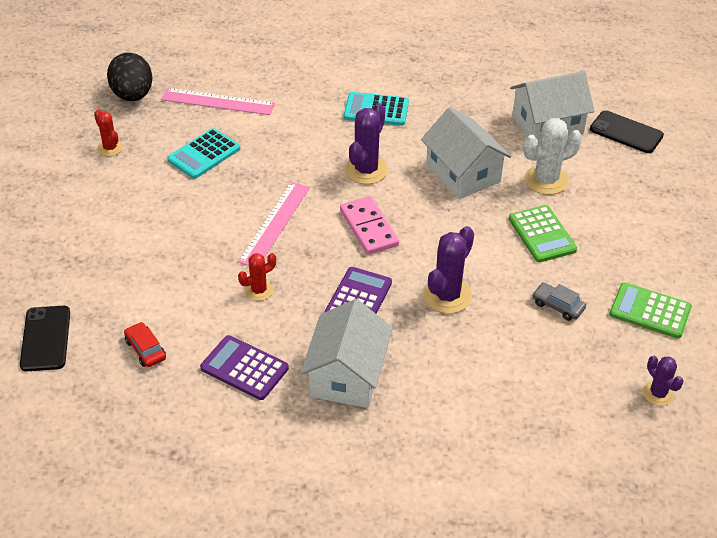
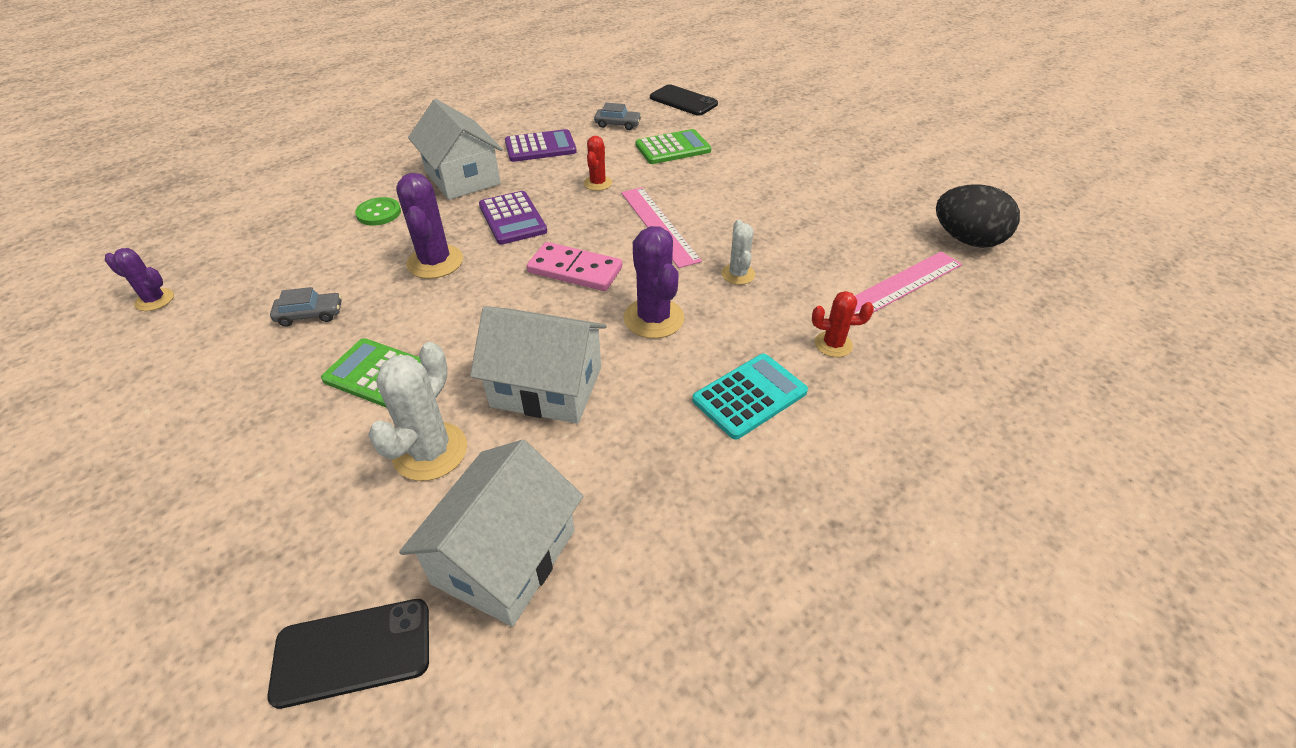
camera: 135 degrees right, 0 degrees up
(110, 148) = (881, 195): red cactus -> red cactus (833, 344)
(145, 349) = (618, 124): red car -> grey car
(204, 154) = (811, 236): turquoise calculator -> none
(284, 162) = (738, 274): none -> white cactus
(447, 378) = (379, 213): none -> green button
(650, 311) = (190, 369): green calculator -> green calculator (673, 148)

